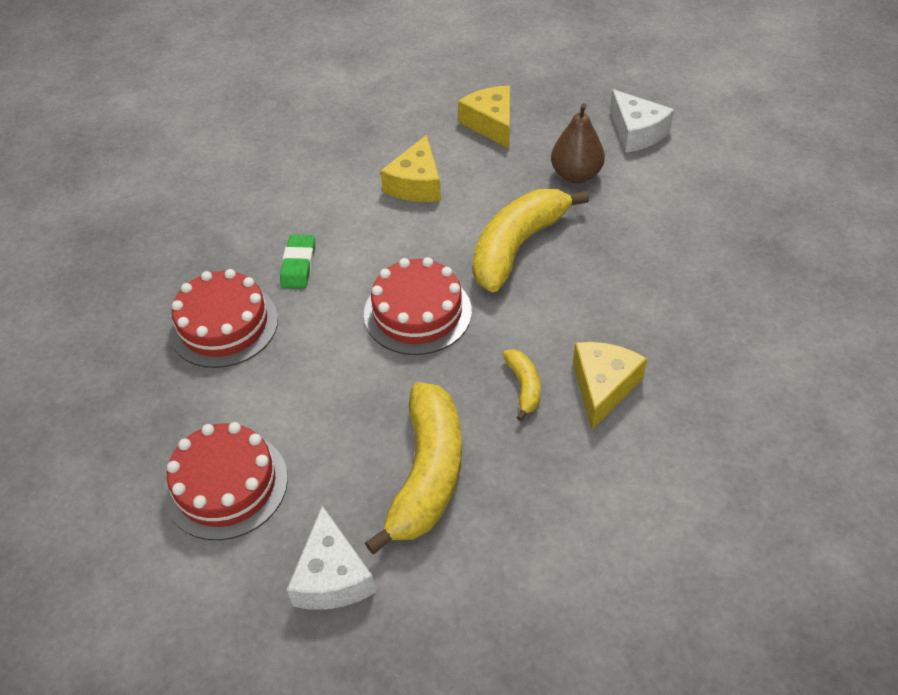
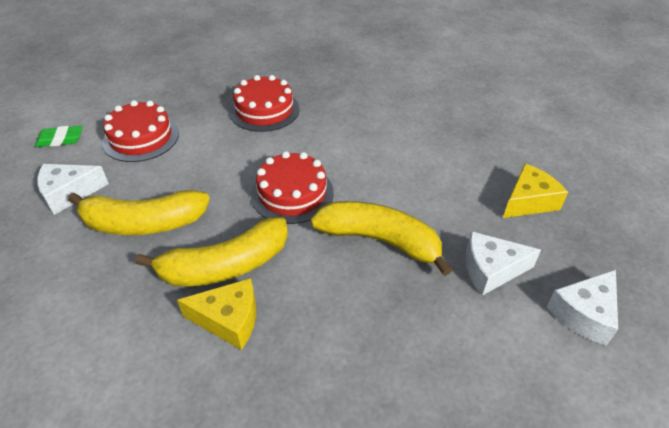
camera: 75 degrees right, 5 degrees down
(298, 265) = (324, 129): green eraser -> green eraser (60, 139)
(416, 184) = (429, 169): yellow cheese -> none
(524, 387) = (225, 266): yellow banana -> yellow banana, size x2.15
(576, 175) = (491, 270): brown pear -> white cheese

